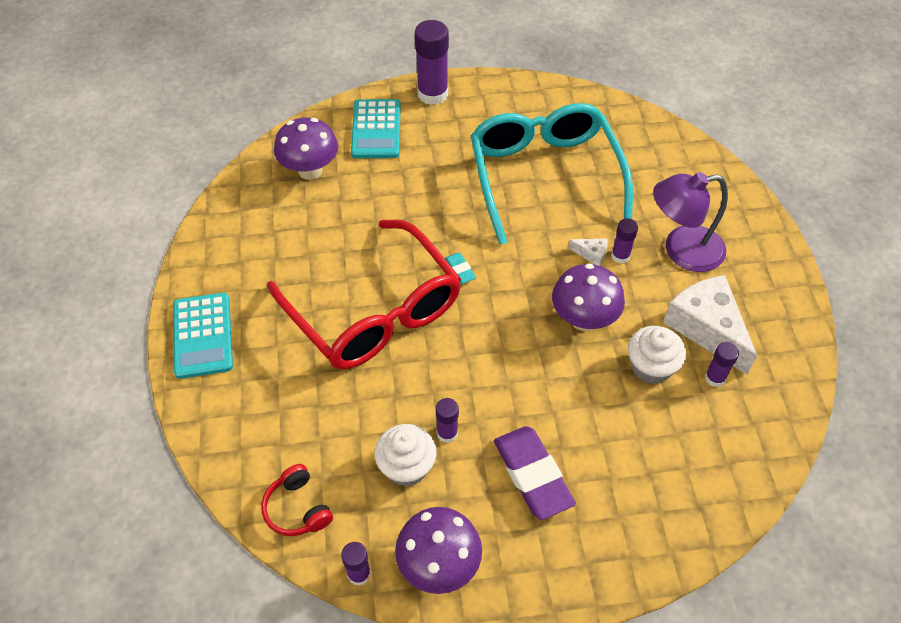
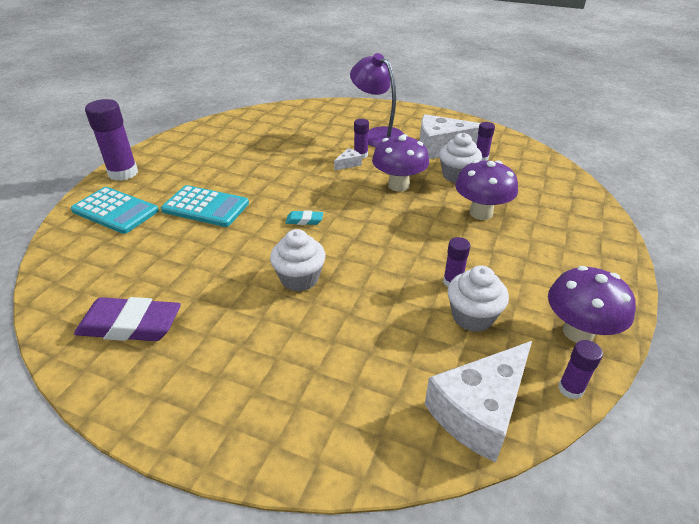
camera: 60 degrees left, 15 degrees down
(203, 335) = (209, 417): turquoise calculator -> turquoise calculator (205, 207)
(297, 508) = (479, 411): red headphones -> white cheese
(310, 170) = (104, 262): purple mushroom -> purple mushroom (481, 213)
(374, 311) = (299, 278): red glasses -> white cupcake
(532, 475) = (515, 253): purple eraser -> purple eraser (130, 325)
(544, 176) = (264, 157): turquoise glasses -> none
(681, 250) = (378, 135): purple lamp -> purple lamp turned 120 degrees clockwise

